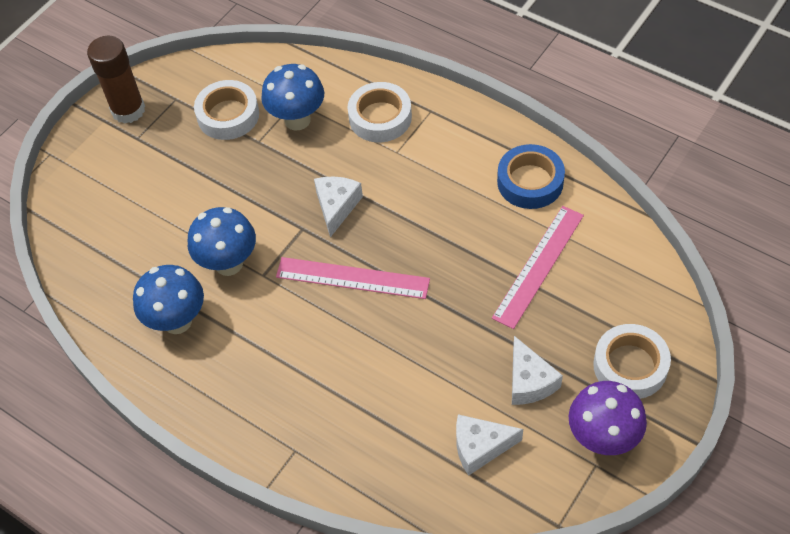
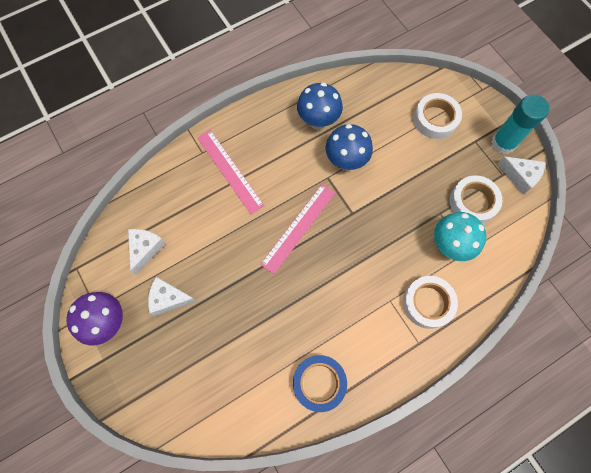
camera: 110 degrees right, 15 degrees up
(128, 110) = (503, 143): brown glue stick -> turquoise glue stick
(297, 120) = (449, 245): blue mushroom -> turquoise mushroom
(336, 207) = (360, 241): white cheese -> white cheese (520, 176)
(538, 266) = (247, 350): pink ruler -> pink ruler (230, 171)
(630, 366) = (142, 368): white tape -> white tape (435, 119)

